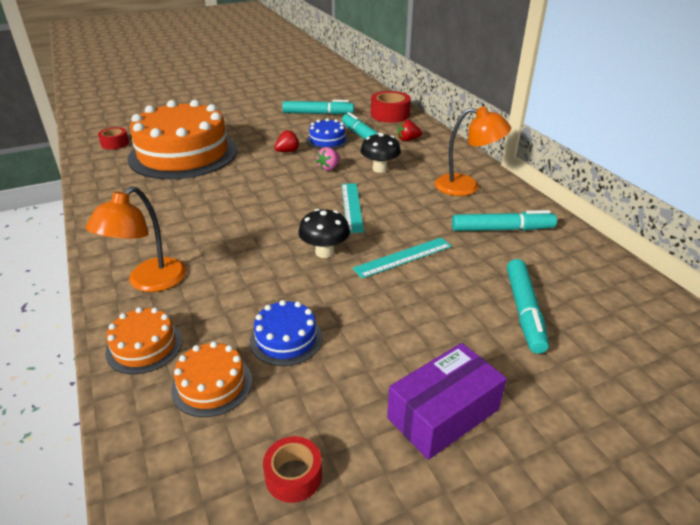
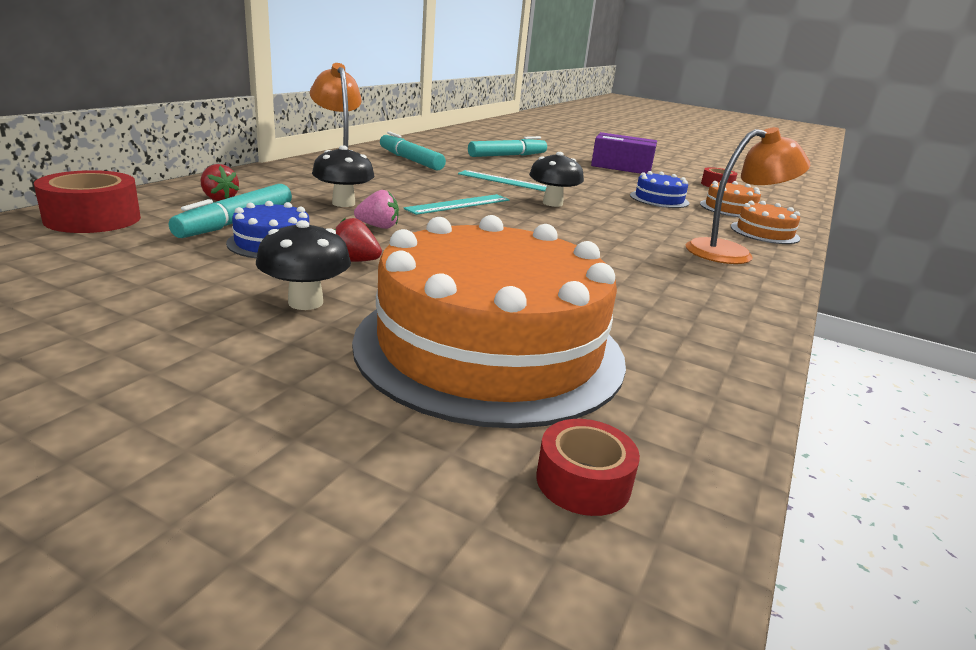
camera: 130 degrees left, 10 degrees down
(258, 135) = (305, 302): none -> black mushroom
(318, 113) = (118, 275): turquoise marker -> none

